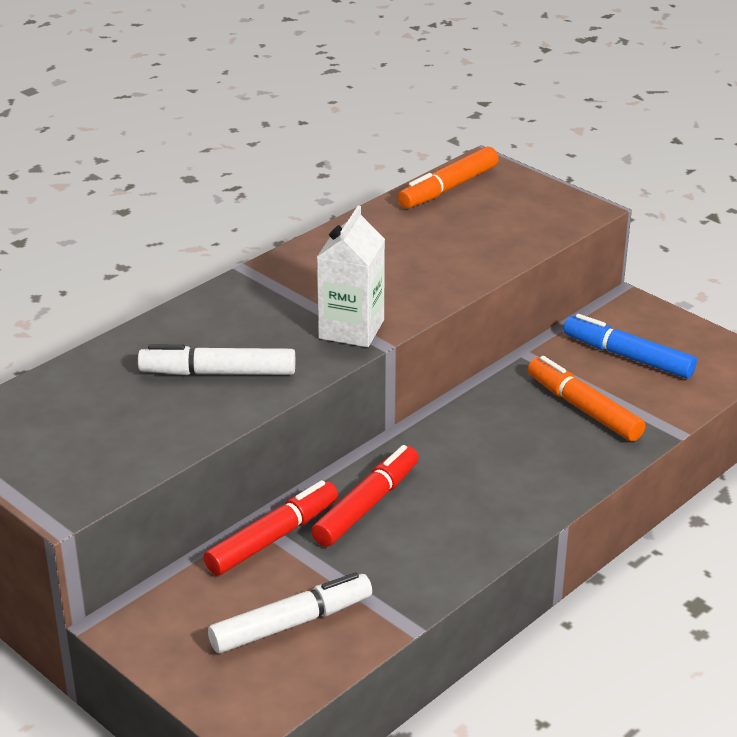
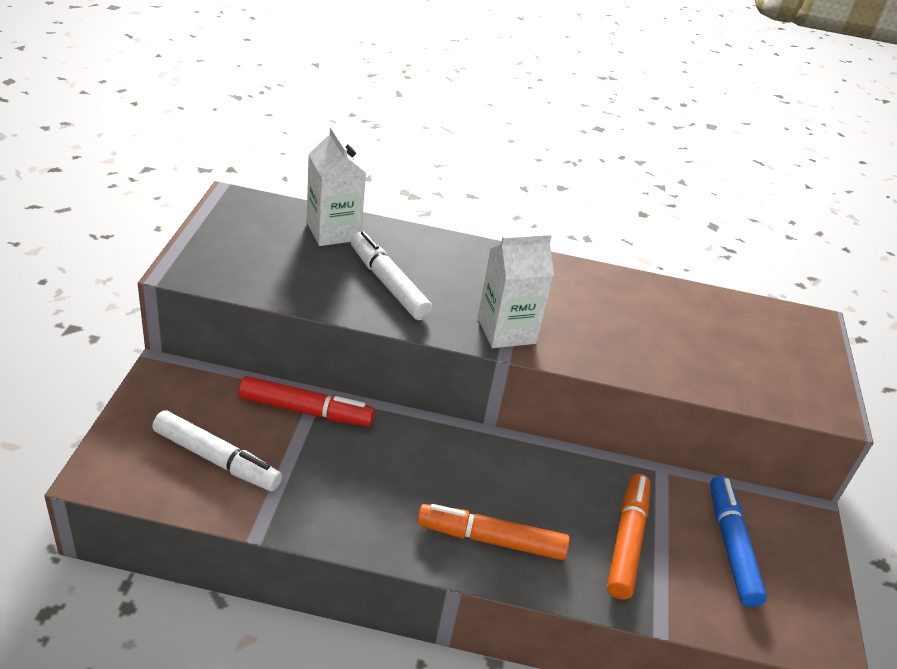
camera: 50 degrees right, 5 degrees up
(95, 377) = (333, 231): none -> white carton
(367, 505) = (382, 448): red marker -> none
(448, 188) = (755, 315): orange marker -> orange marker (491, 539)

